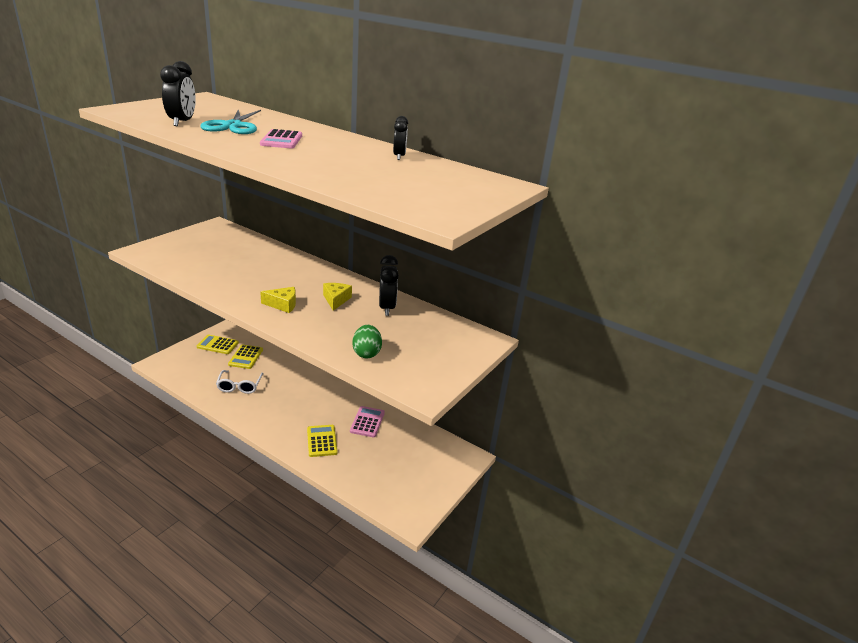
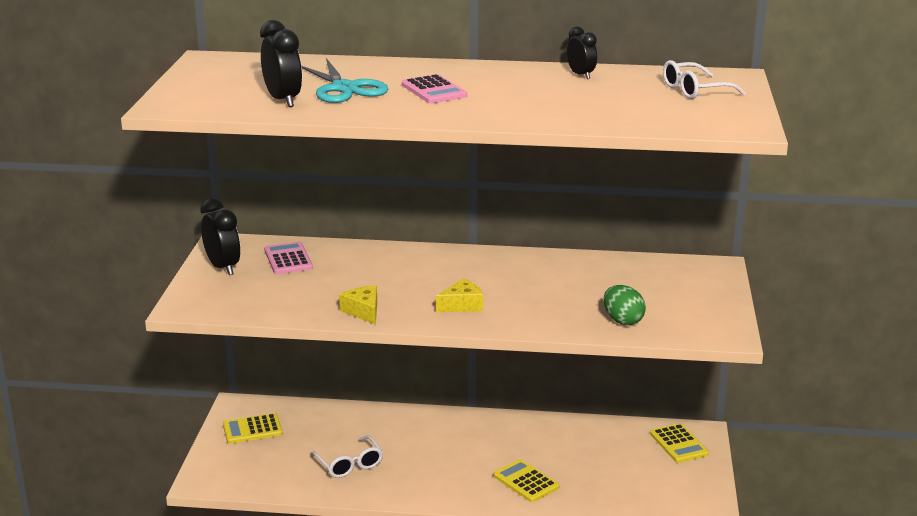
camera: 25 degrees left, 5 degrees down
(246, 357) = (311, 429): yellow calculator -> yellow calculator (678, 444)
(336, 300) = (510, 280): yellow cheese -> yellow cheese (363, 311)
(367, 422) = (552, 442): pink calculator -> pink calculator (288, 259)
(387, 308) = (575, 270): black clock -> black clock (223, 267)
(460, 185) = (694, 90): none -> white glasses

